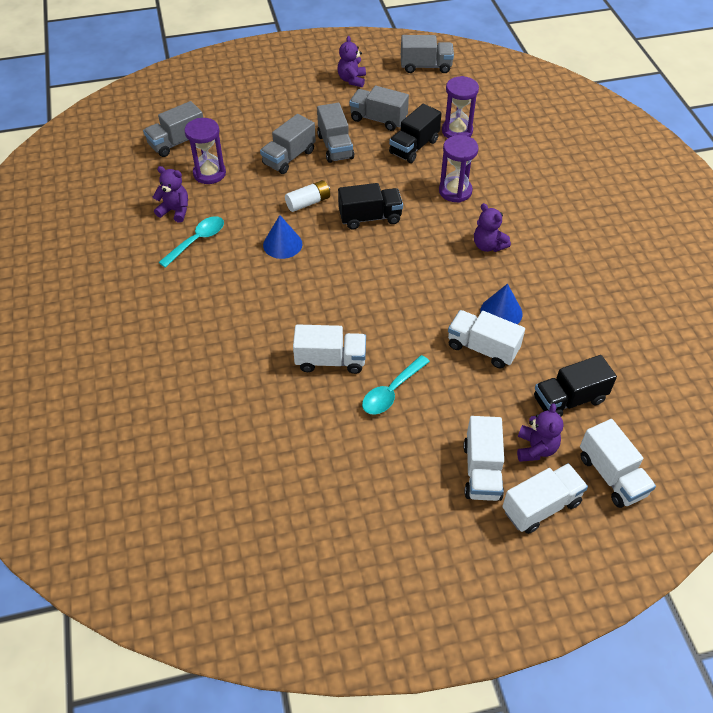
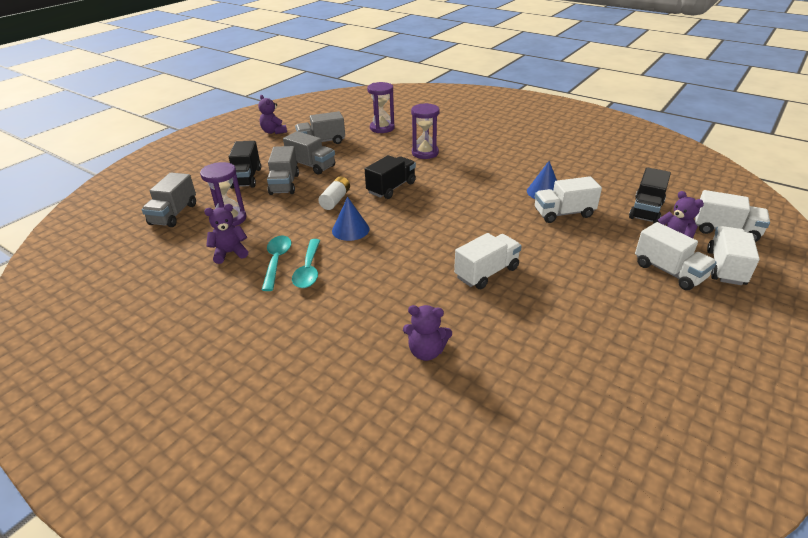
camera: 40 degrees left, 15 degrees down
(391, 391) = (552, 265): turquoise spoon -> turquoise spoon (308, 270)
(414, 147) = (366, 145): black truck -> black truck (246, 178)
(425, 66) = (316, 109): grey truck -> none
(488, 245) = (485, 167): purple teddy bear -> purple teddy bear (426, 351)

